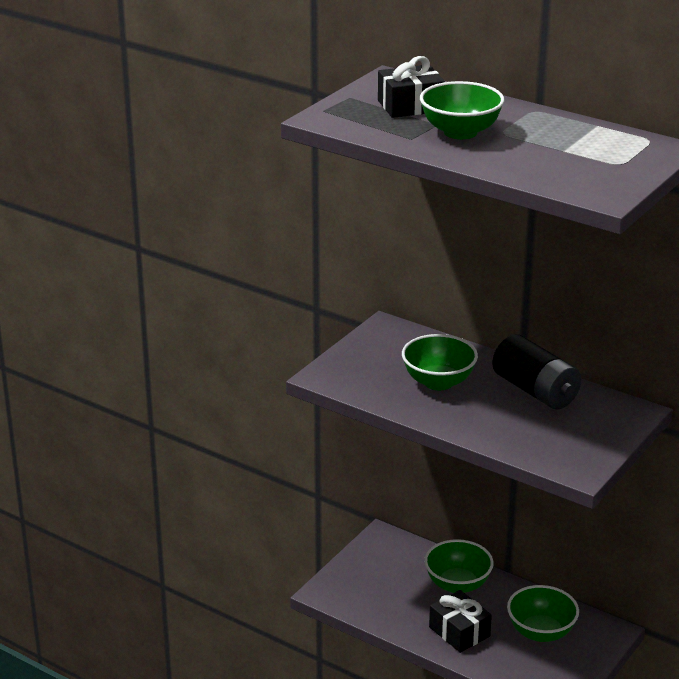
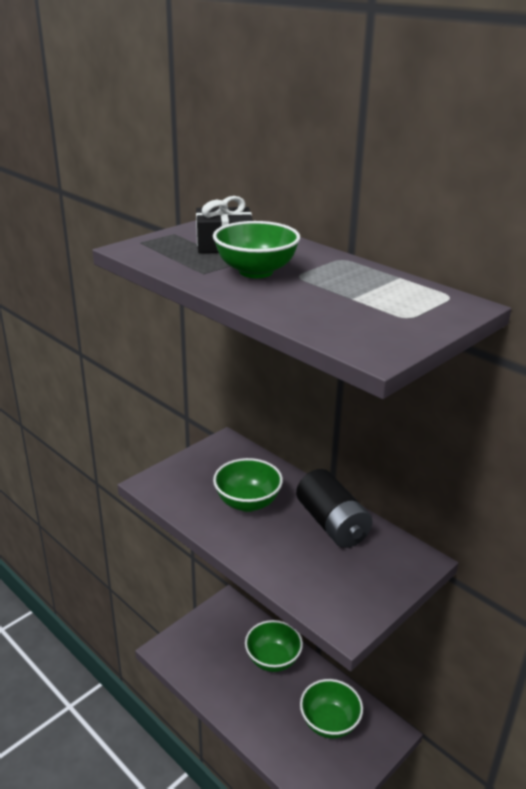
camera: 10 degrees right, 0 degrees up
(459, 632) = (260, 710): black gift -> none

